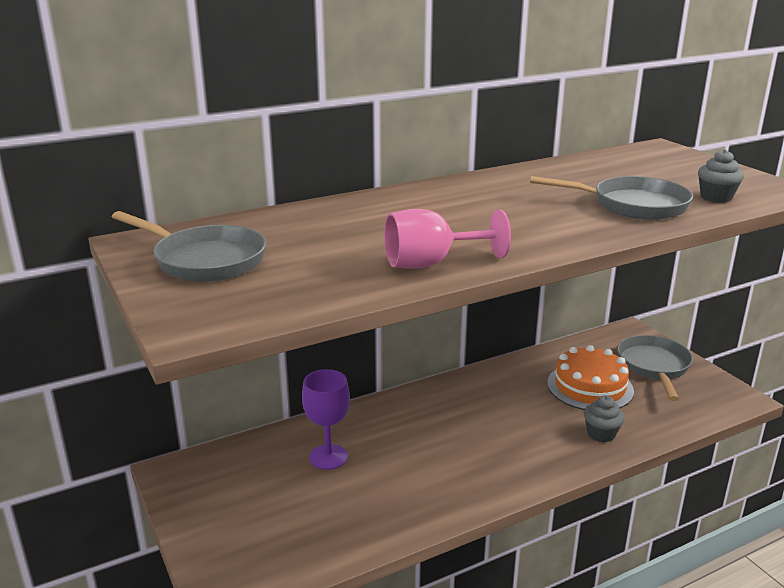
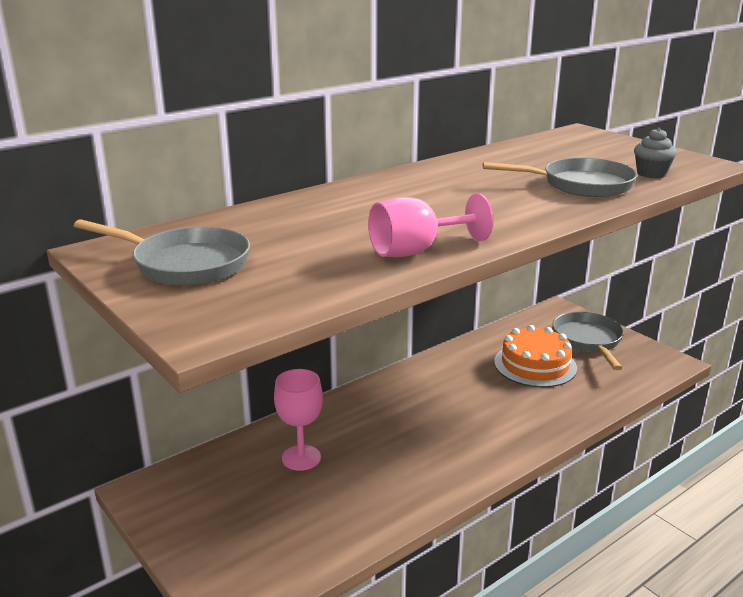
camera: 10 degrees left, 0 degrees up
(328, 457) = (301, 458): purple goblet -> pink goblet
(601, 434) = (557, 408): grey cupcake -> none

